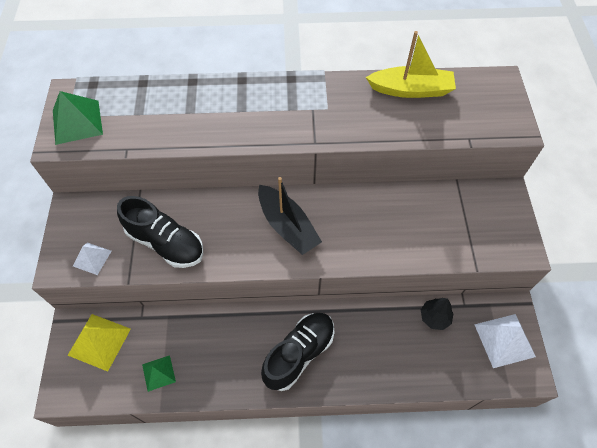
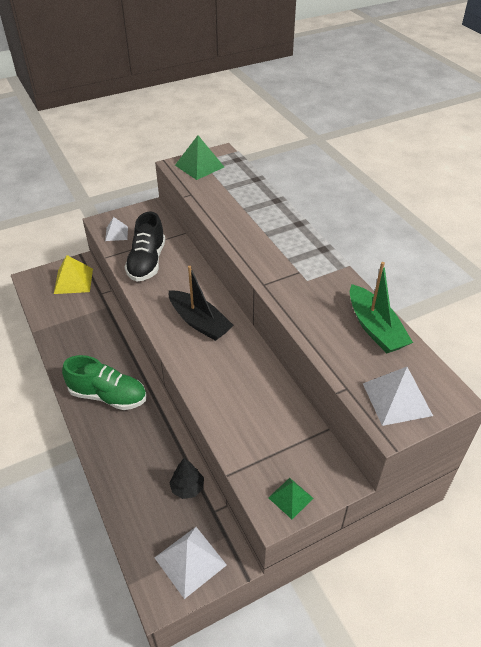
camera: 65 degrees right, 15 degrees down
(158, 373) = (61, 319): green pyramid -> green pyramid (290, 497)
(287, 226) = (199, 322): black boat -> black boat turned 75 degrees counterclockwise
(299, 354) = (108, 396): black shoe -> green shoe
(411, 90) = (375, 328): yellow boat -> green boat
(492, 112) = (397, 399): none -> white pyramid

